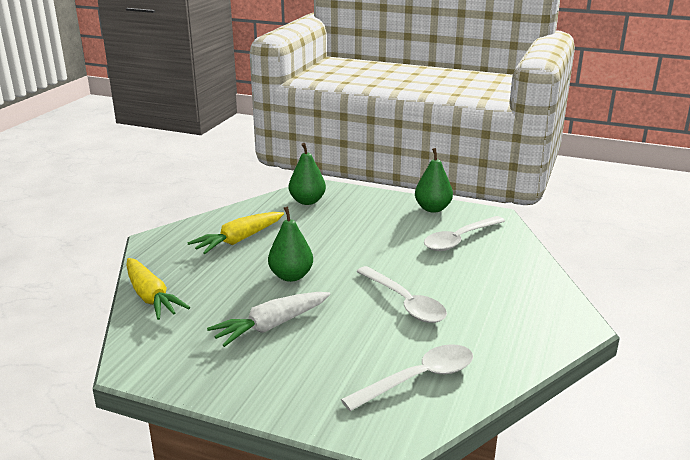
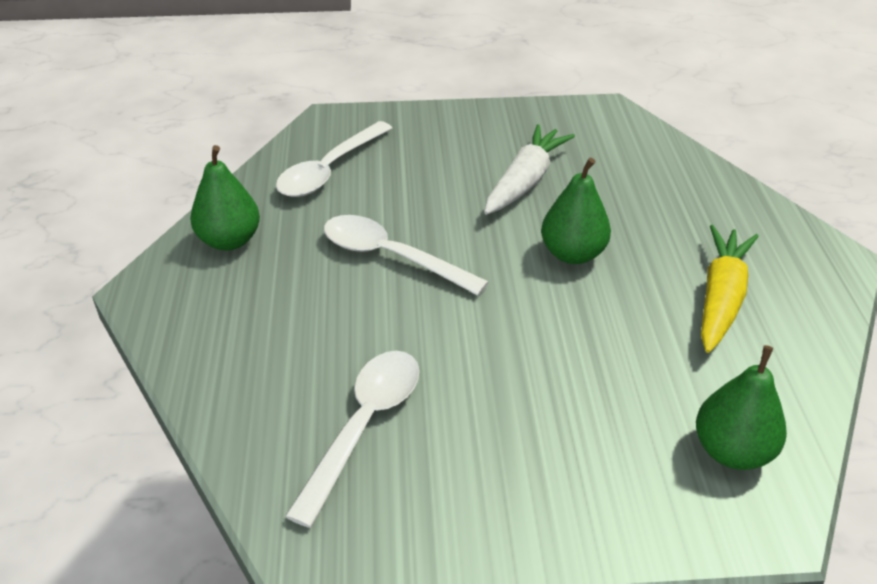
camera: 155 degrees right, 15 degrees up
(151, 297) = (698, 175): yellow carrot -> none
(432, 209) = (461, 524): green pear -> green pear (229, 240)

